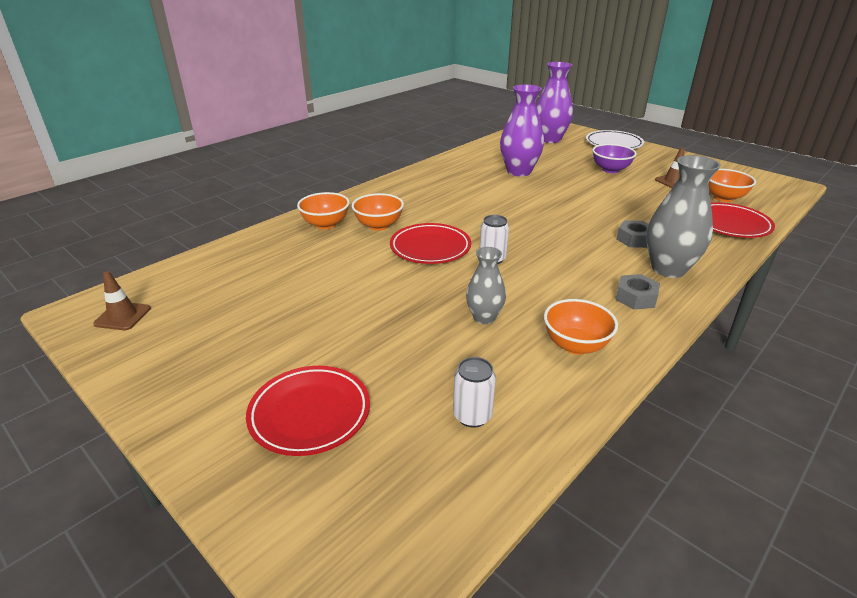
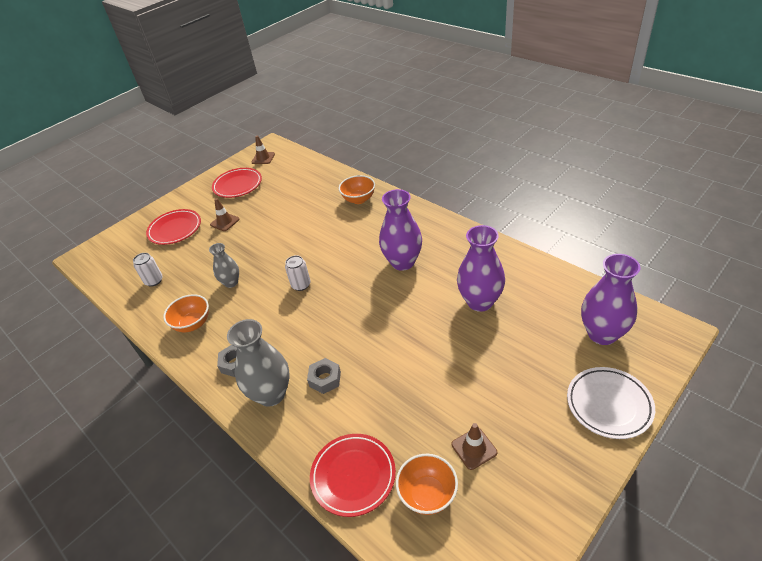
camera: 95 degrees right, 10 degrees up
(318, 343) = (225, 222): none -> brown traffic cone
(378, 225) = (356, 223): orange bowl -> none
(430, 248) = (321, 252): red plate -> red plate (238, 185)
(459, 201) = (402, 262): none -> purple vase
(610, 170) = (502, 386): purple bowl -> none

